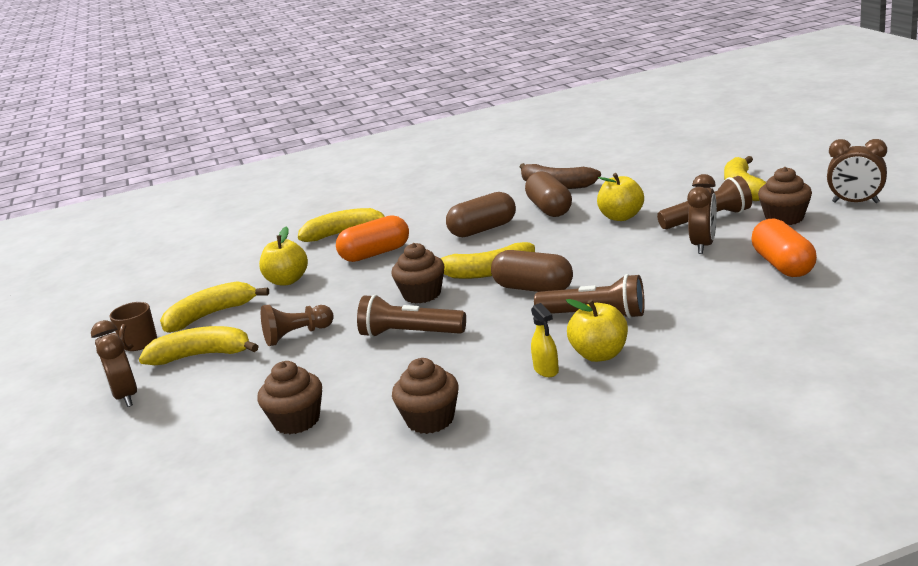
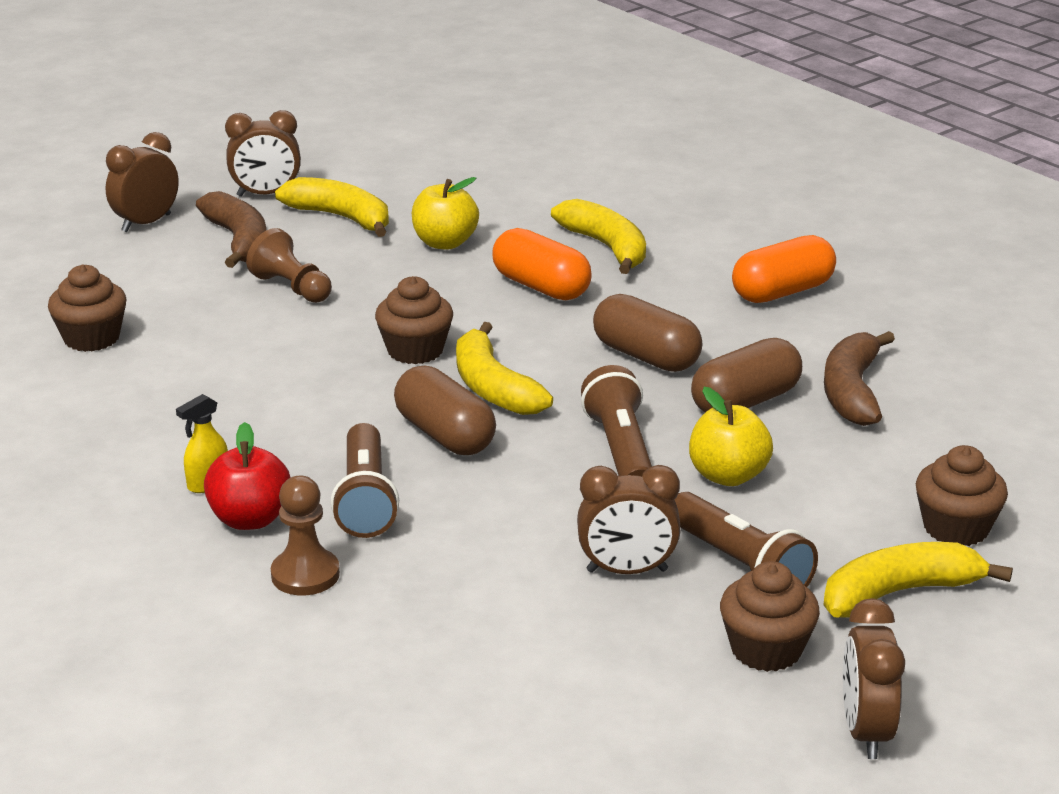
camera: 65 degrees right, 5 degrees up
(139, 343) = (266, 194): brown mug -> brown clock
(202, 356) = (238, 241): yellow banana -> brown banana
(410, 334) = (300, 365): brown flashlight -> brown flashlight (621, 451)
(430, 420) = (90, 423): brown cupcake -> brown cupcake (956, 528)
(533, 288) = (444, 435): brown capsule -> brown capsule turned 45 degrees counterclockwise
(599, 354) = (250, 519): yellow apple -> red apple
(674, 336) = (305, 575): none -> brown pawn
(782, 265) = (562, 659): orange capsule -> orange capsule (782, 292)

